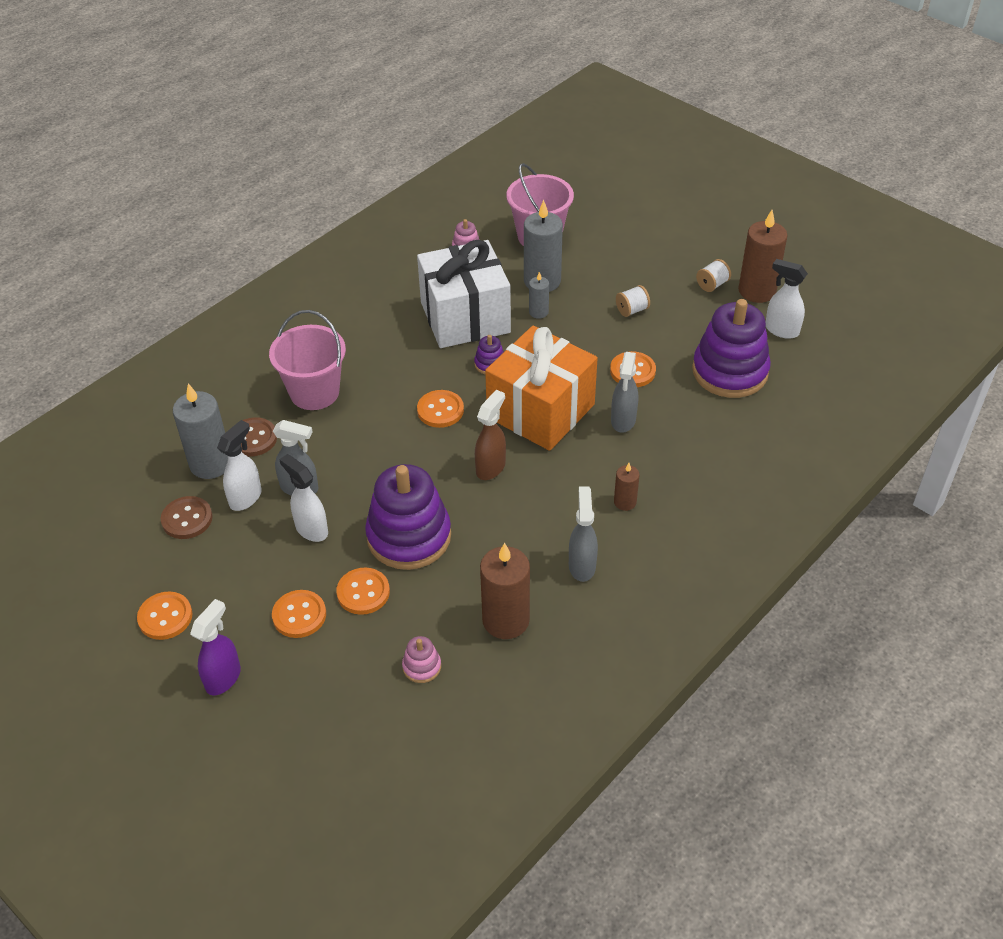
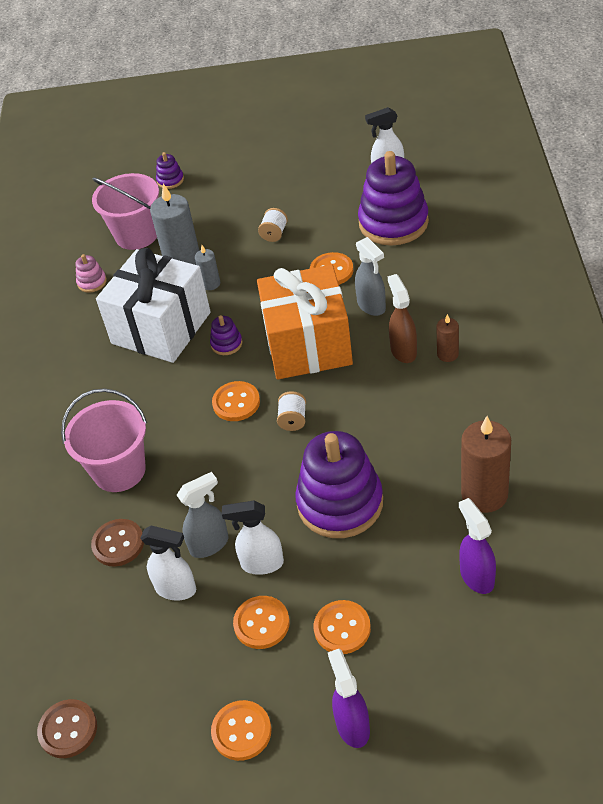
camera: 40 degrees left, 0 degrees up
(187, 519) = (151, 648): brown button -> brown button (68, 729)
(210, 463) = (109, 592): grey candle -> none
(246, 497) = (176, 589): white spray bottle -> white spray bottle turned 120 degrees clockwise
(363, 592) = (364, 569): orange button -> orange button (261, 623)
(422, 666) = (476, 576): pink stacking toy -> purple spray bottle
(491, 467) = (328, 409): brown spray bottle -> brown spray bottle (403, 351)
(582, 565) = (479, 416): grey spray bottle -> none
(616, 212) = (170, 180): none -> purple stacking toy
(712, 284) = (304, 179): white spool -> white spool (293, 420)
(757, 291) = (338, 162): brown candle -> none

